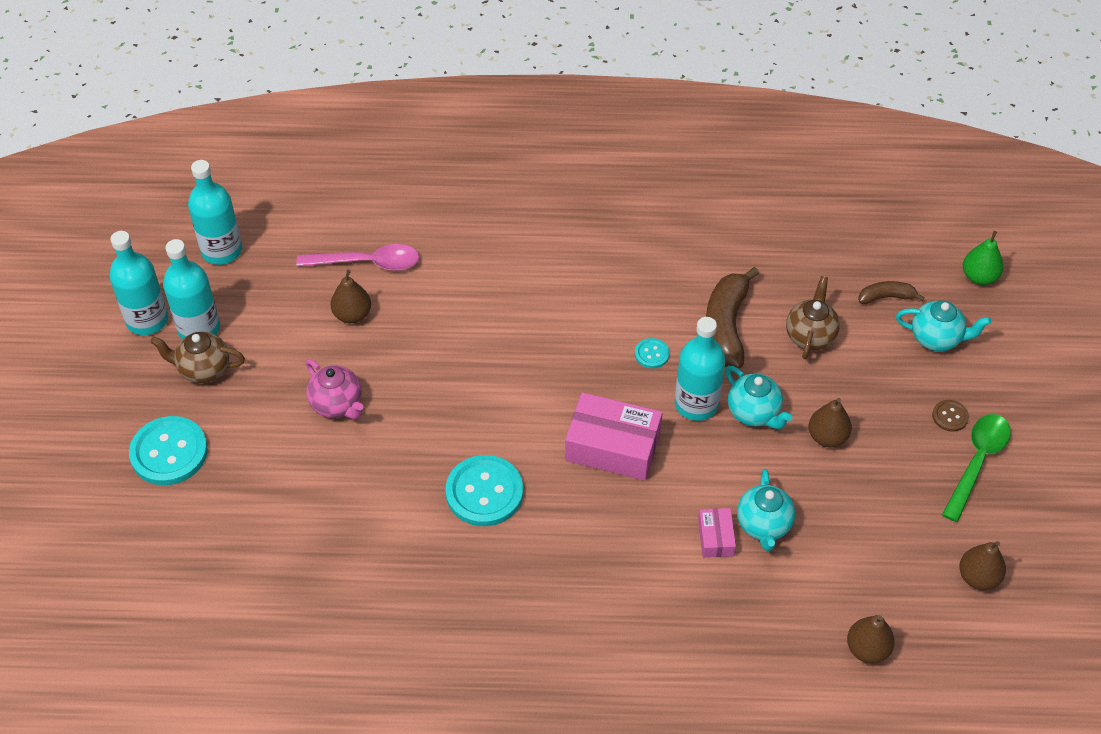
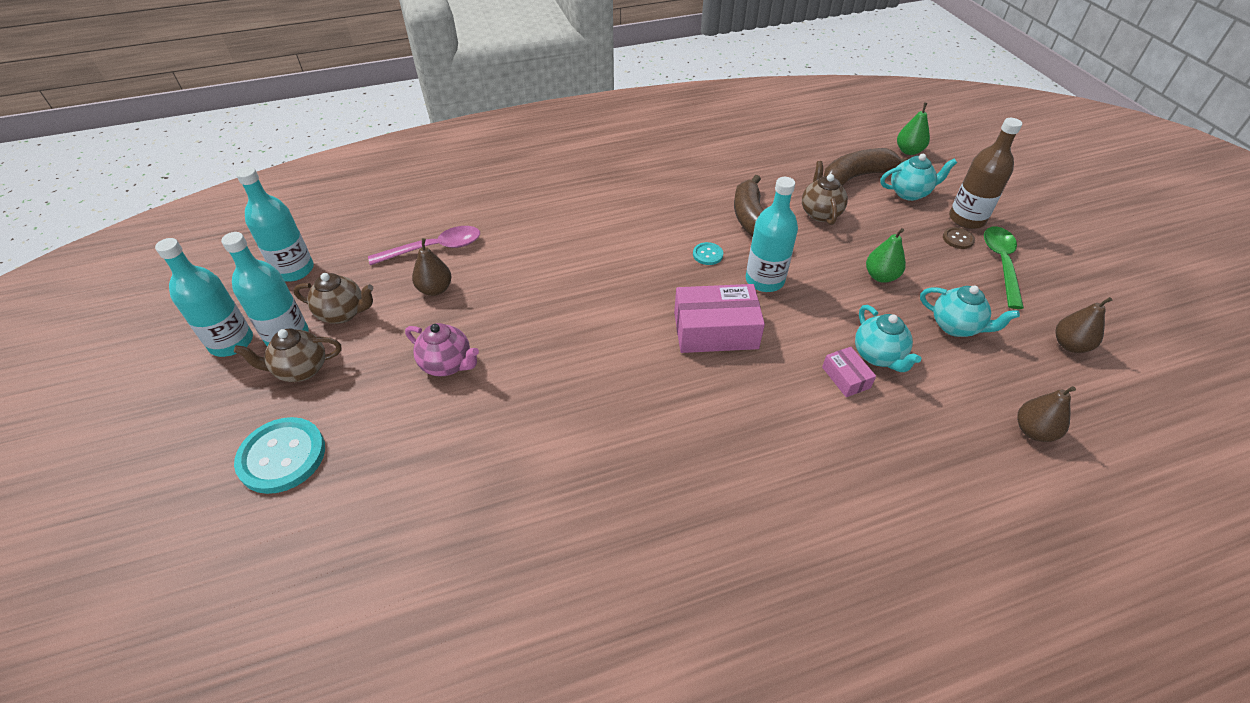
camera: 20 degrees left, 5 degrees down
(256, 317) = (343, 313): none -> brown teapot
(484, 492) = (621, 400): turquoise button -> none
(754, 413) = (813, 275): turquoise teapot -> turquoise teapot (955, 326)
(827, 437) = (880, 276): brown pear -> green pear
(886, 297) = (856, 177): brown banana -> brown banana, size x1.89
(980, 393) = (966, 219): none -> brown bottle

